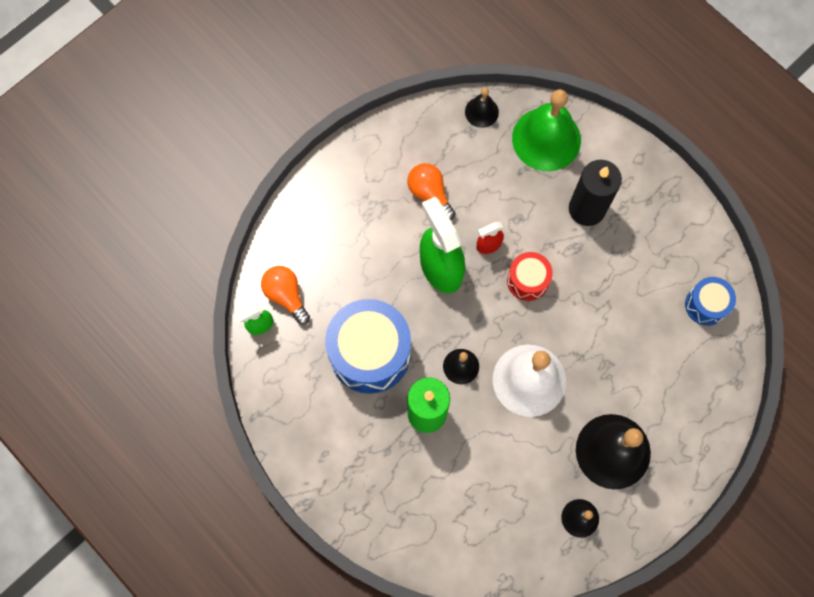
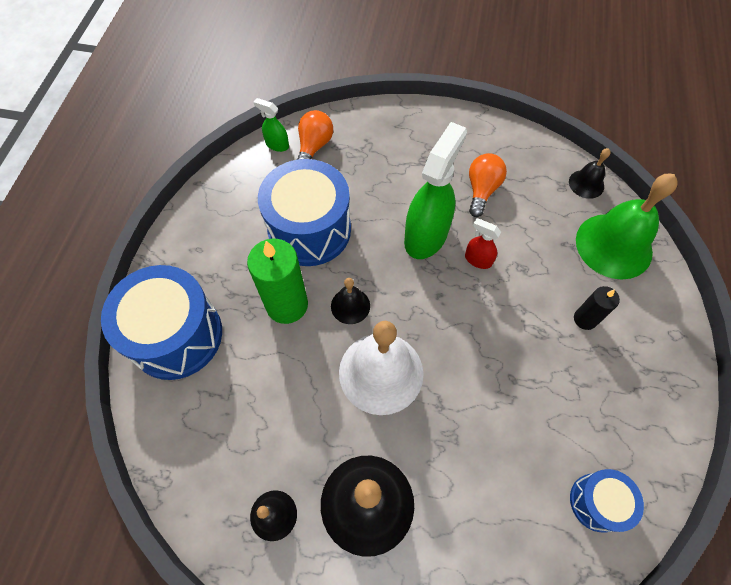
camera: 55 degrees right, 10 degrees down
(395, 513) = (176, 335): none -> blue drum
(527, 280) = (473, 311): red drum -> none
(587, 209) = (585, 319): black candle -> black candle, size x0.55

